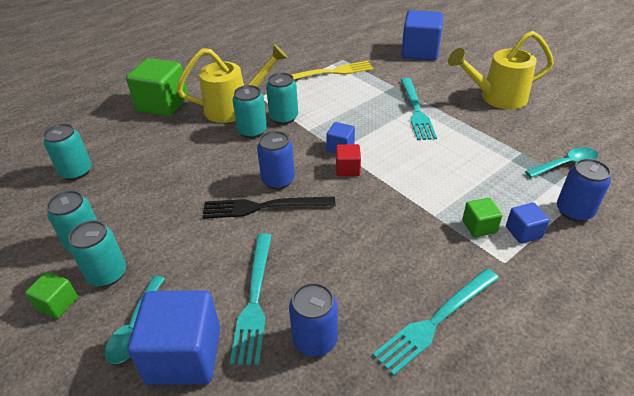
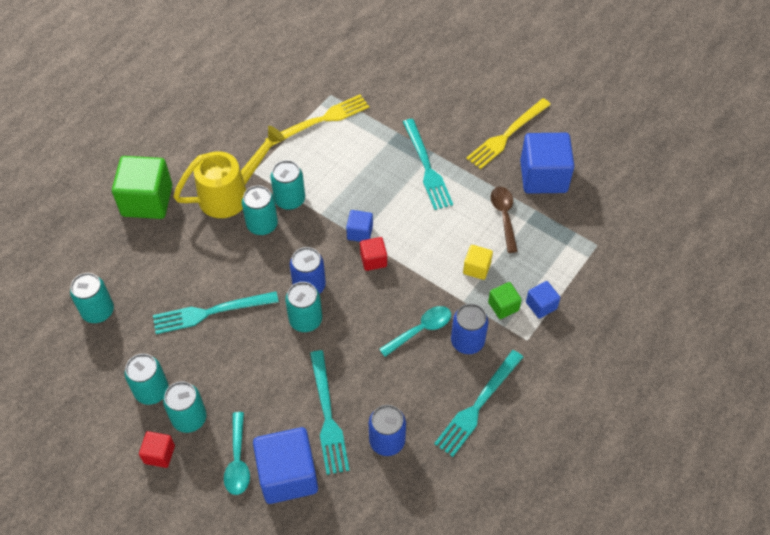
camera: 15 degrees left, 15 degrees up
(57, 303) = (159, 454): green cube -> red cube
(176, 187) = (211, 312): none -> turquoise fork
(264, 207) = (305, 320): black fork -> turquoise can
(420, 51) = (416, 68): blue cube -> blue cube (543, 177)
(453, 190) = (476, 268): none -> yellow cube
(488, 153) = (504, 216): none -> brown spoon
(496, 98) = (507, 135): yellow watering can -> yellow fork
(566, 164) = (576, 218): turquoise spoon -> turquoise spoon (420, 330)
(574, 211) = (583, 274): blue can -> blue can (467, 341)

